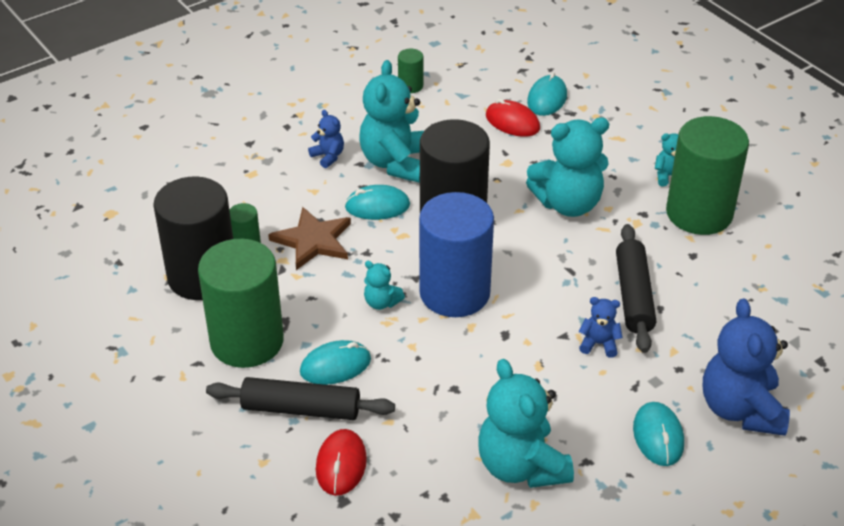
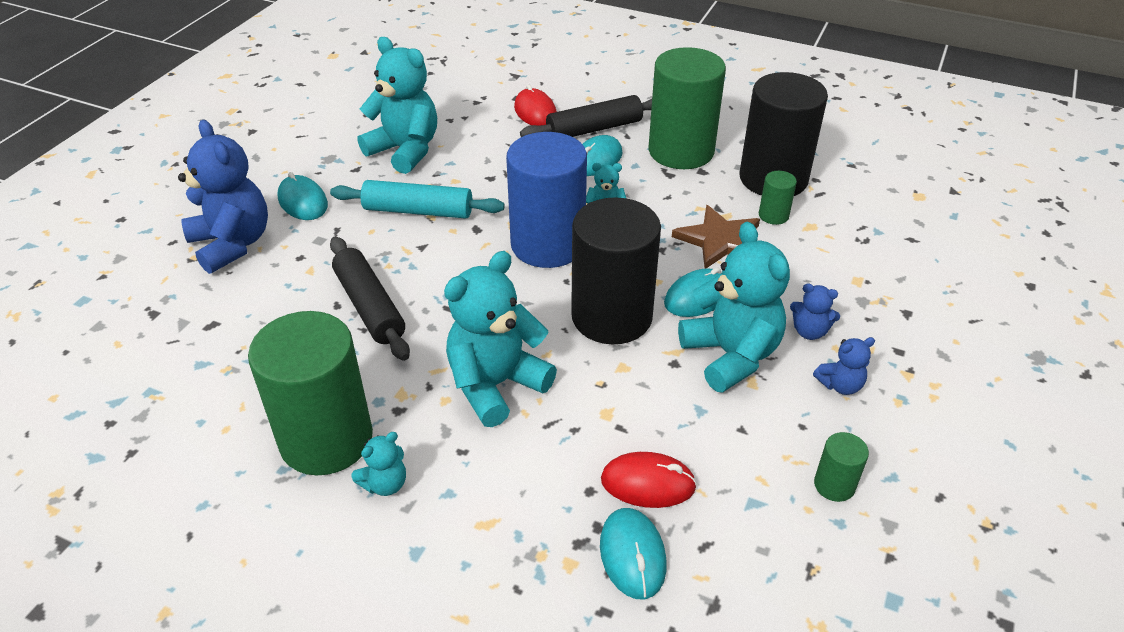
camera: 150 degrees right, 0 degrees up
(548, 376) = (418, 211): none -> turquoise rolling pin
(599, 344) = (385, 251): blue teddy bear -> blue teddy bear (840, 385)

